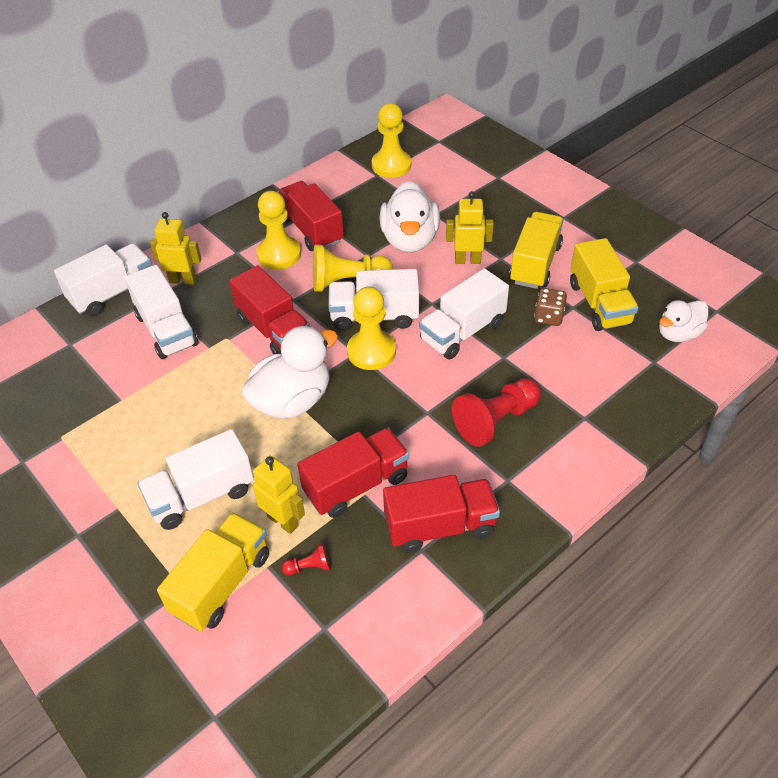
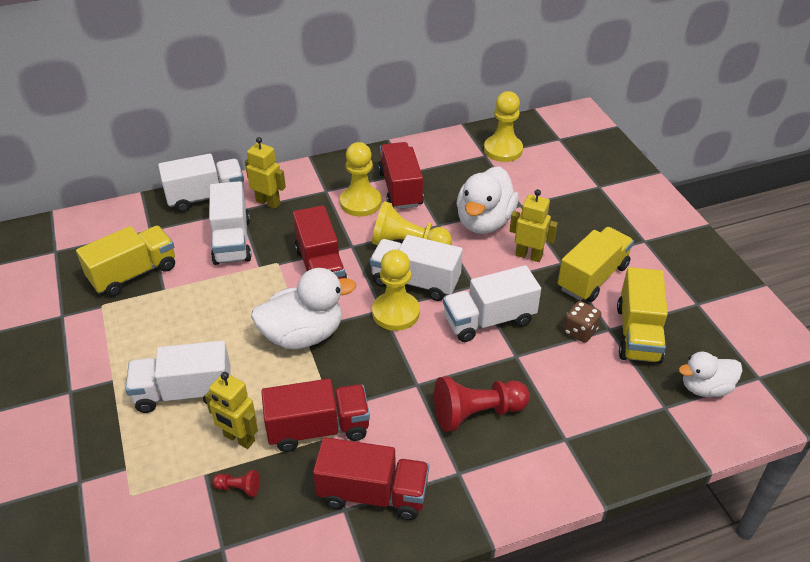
camera: 20 degrees right, 5 degrees down
(221, 583) = (159, 475): yellow truck -> yellow truck (133, 274)
(283, 521) = (239, 438): yellow robot -> yellow robot turned 150 degrees clockwise

